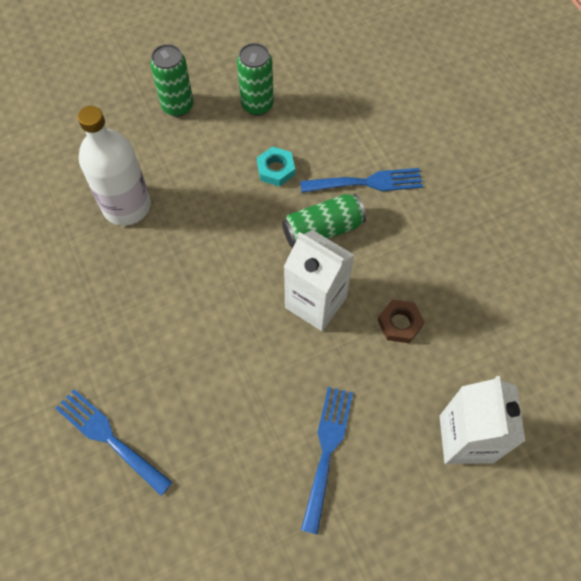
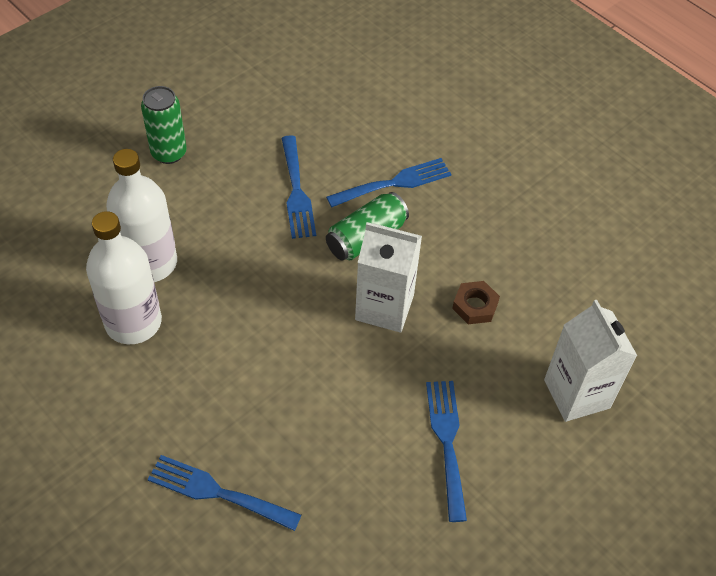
camera: 20 degrees left, 10 degrees down
(94, 258) = (133, 322): none -> white bottle
(257, 105) = (254, 134): green can -> none
(276, 169) = (297, 191): turquoise nut -> blue fork

